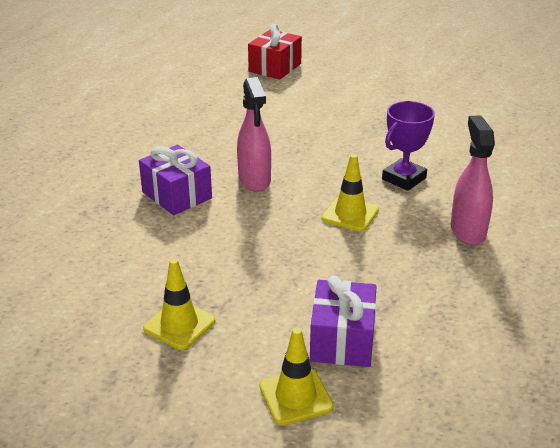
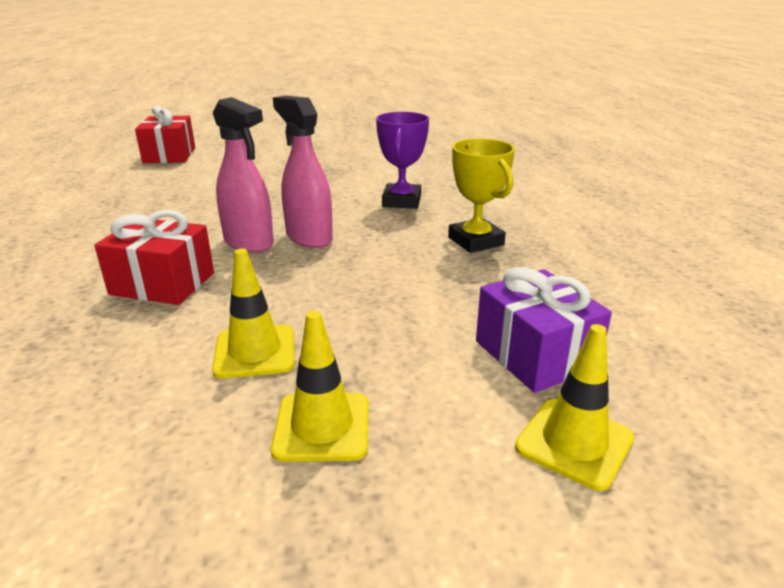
camera: 35 degrees left, 5 degrees down
(177, 195) = (162, 283): purple gift -> red gift
(350, 214) = (388, 241): yellow traffic cone -> yellow traffic cone (255, 352)
(415, 239) = (475, 241): none -> yellow trophy
(467, 231) = (509, 221): pink spray bottle -> pink spray bottle (309, 237)

